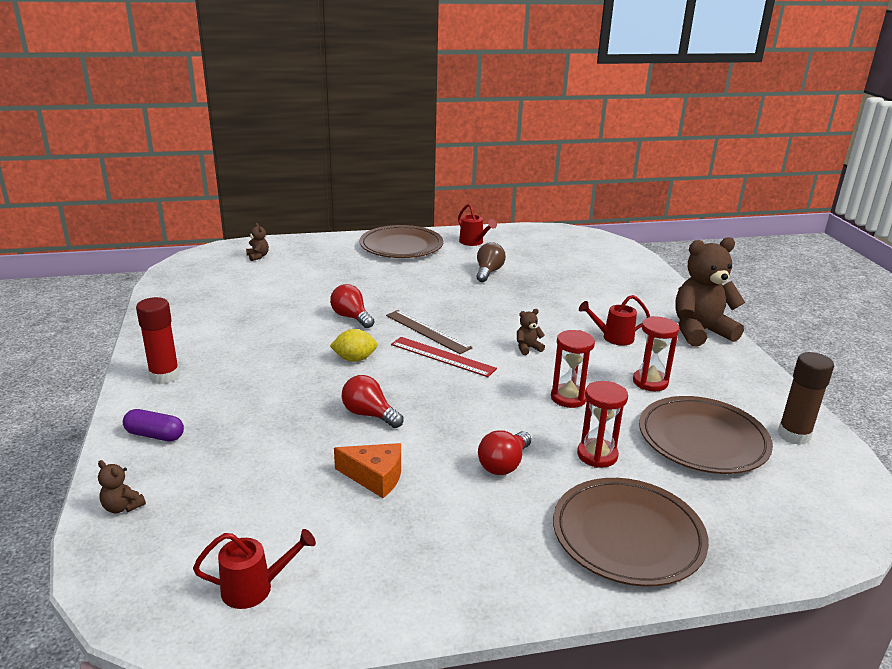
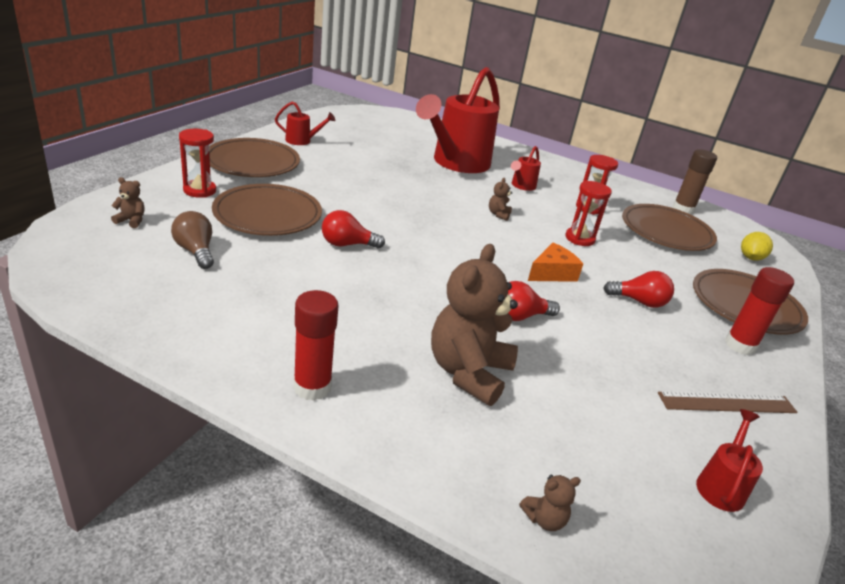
camera: 55 degrees left, 5 degrees up
(155, 435) = (429, 443): purple capsule -> none
(340, 281) = (267, 215): none -> brown plate
(354, 359) = (423, 279): yellow lemon -> yellow lemon (750, 258)
(375, 477) = (611, 357): orange cheese -> orange cheese (552, 273)
(427, 331) = (421, 230): brown ruler -> brown ruler (727, 403)
(442, 356) = (469, 246): red ruler -> none
(488, 272) = (363, 164): brown light bulb -> brown light bulb (195, 251)
(504, 464) = (639, 302): red light bulb -> red light bulb turned 60 degrees counterclockwise
(526, 550) = (740, 345): none -> red glue stick
(584, 298) = (456, 163): none -> red watering can
(597, 455) = (655, 268): red hourglass -> red hourglass (199, 190)
(700, 331) = (547, 163): brown teddy bear -> brown teddy bear (468, 372)

